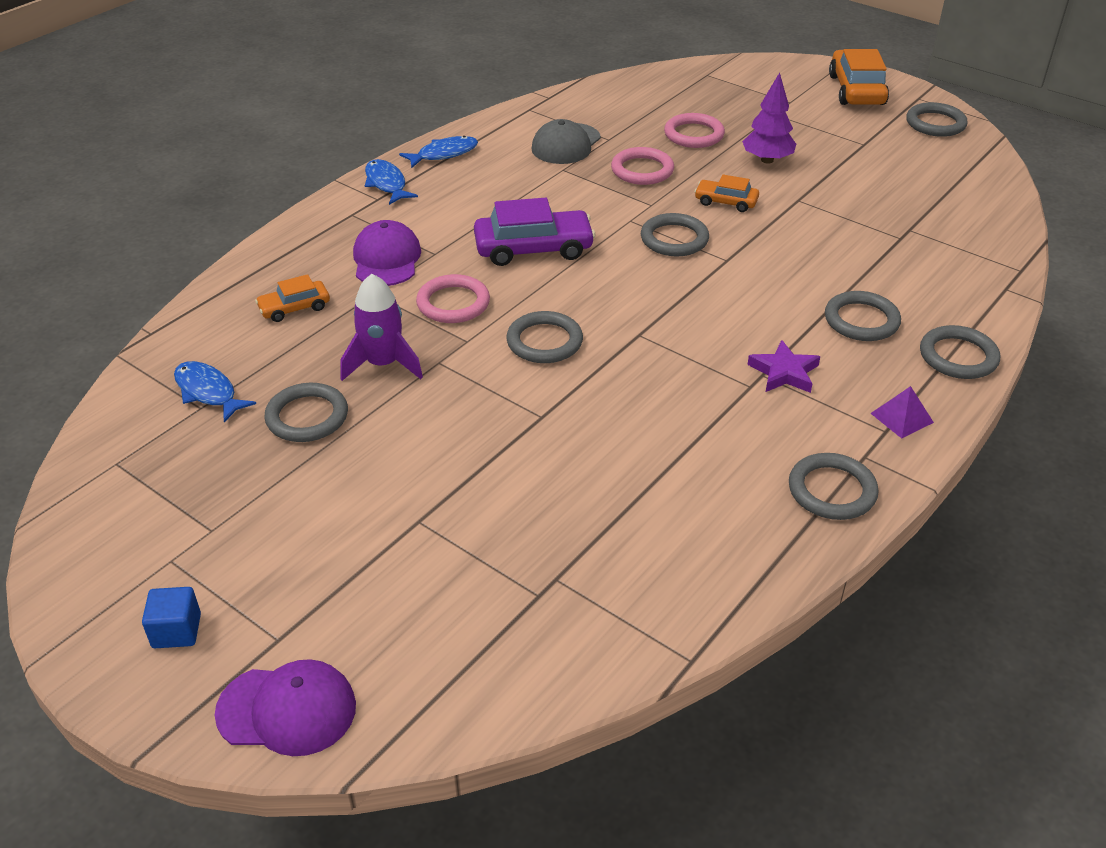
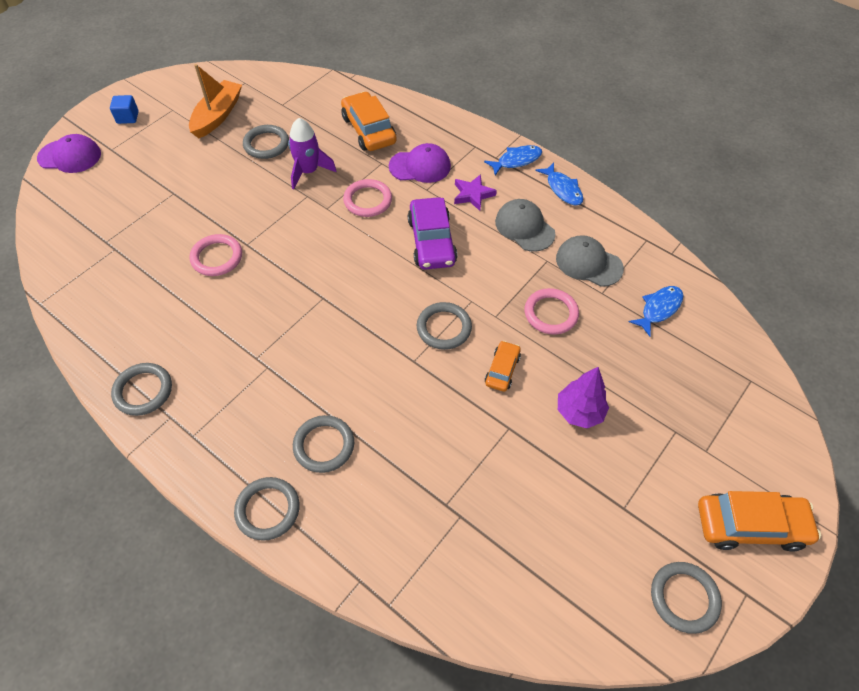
camera: 90 degrees right, 15 degrees up
(208, 392) = (294, 105): blue fish -> blue fish (659, 309)
(210, 489) = (217, 115): none -> orange boat
(287, 710) = (70, 156): purple cap -> purple cap turned 90 degrees counterclockwise
(294, 308) = (369, 130): orange car -> orange car, size x1.79
(509, 182) = (524, 227): none -> grey cap
(544, 341) = (321, 246): grey ring -> none
(694, 134) = (620, 357): pink ring -> pink ring (217, 257)
(784, 372) = (267, 381): purple star -> purple star (473, 194)
(902, 418) = (204, 450): purple pyramid -> none

